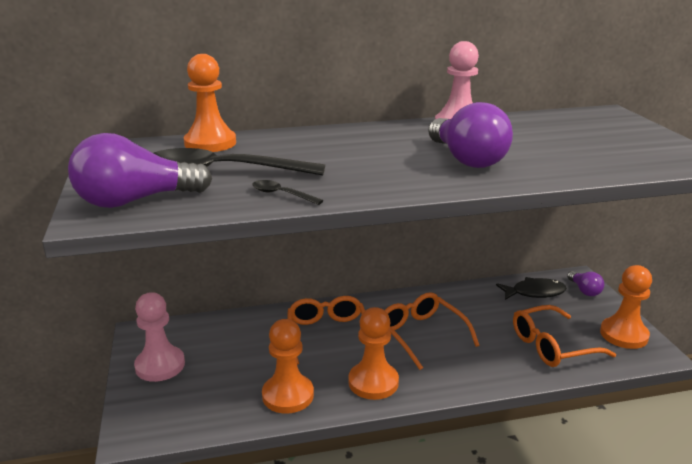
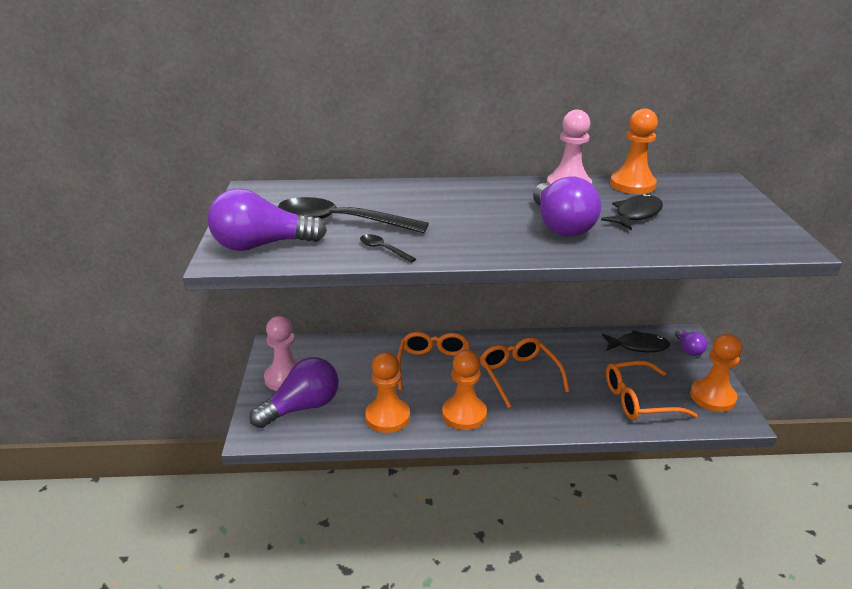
camera: 10 degrees right, 5 degrees up
(186, 396) = (302, 407): none -> purple light bulb
(210, 143) = (337, 191): orange pawn -> orange pawn (632, 185)
(538, 145) = (636, 215): none -> black fish

